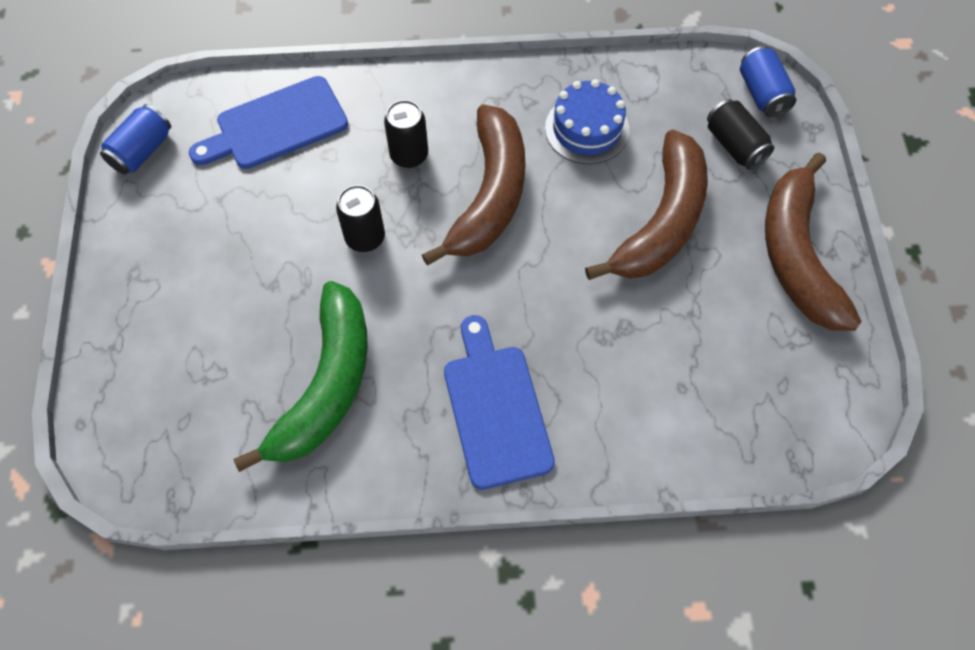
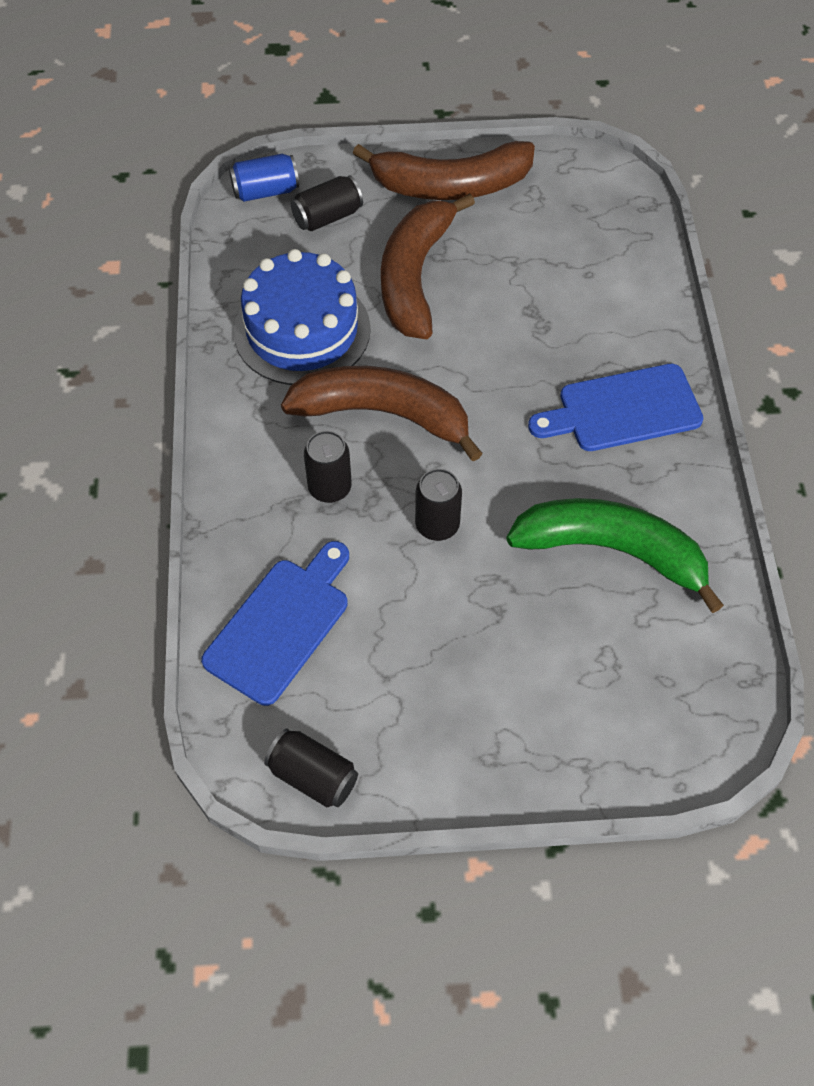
camera: 90 degrees left, 5 degrees down
(142, 151) = (313, 776): blue can -> black can
(276, 125) = (281, 625): blue cutting board -> blue cutting board turned 120 degrees counterclockwise
(587, 129) = (302, 330): blue cake -> blue cake, size x1.54
(661, 221) = (415, 277): brown banana -> brown banana turned 105 degrees counterclockwise

